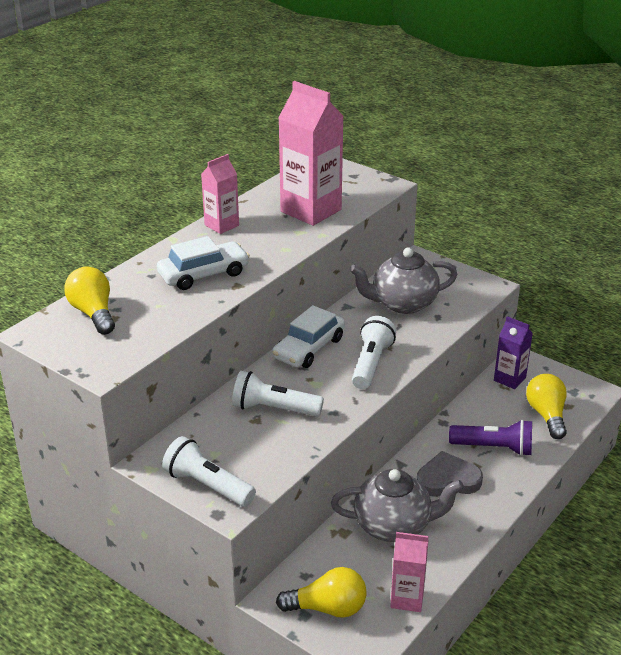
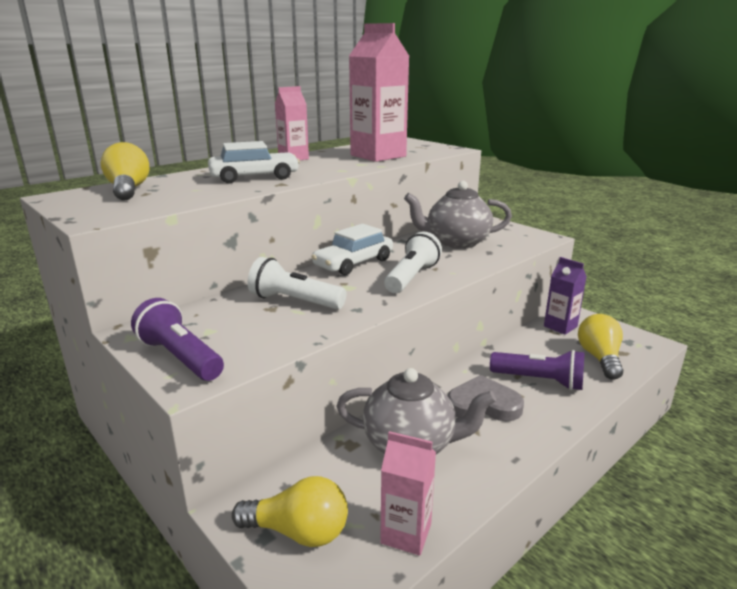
camera: 10 degrees right, 10 degrees down
(207, 485) = (180, 357): white flashlight -> purple flashlight

